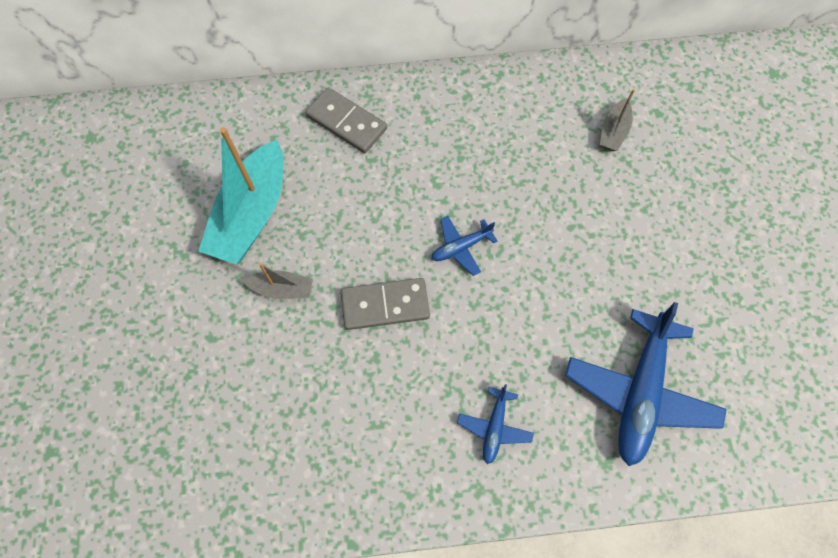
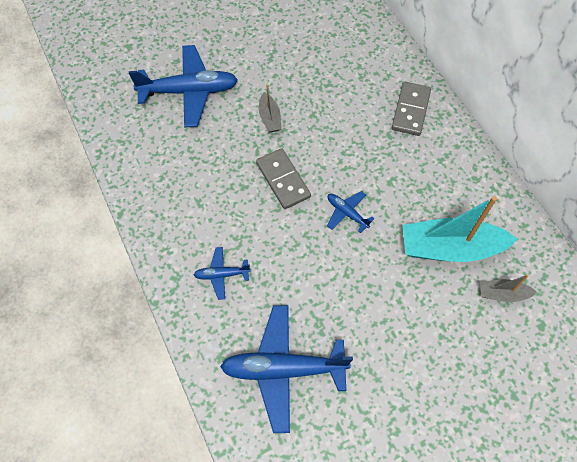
camera: 70 degrees right, 5 degrees down
(185, 384) = (189, 91): none -> blue plane
(252, 214) = (314, 82): turquoise boat -> turquoise boat (450, 248)

